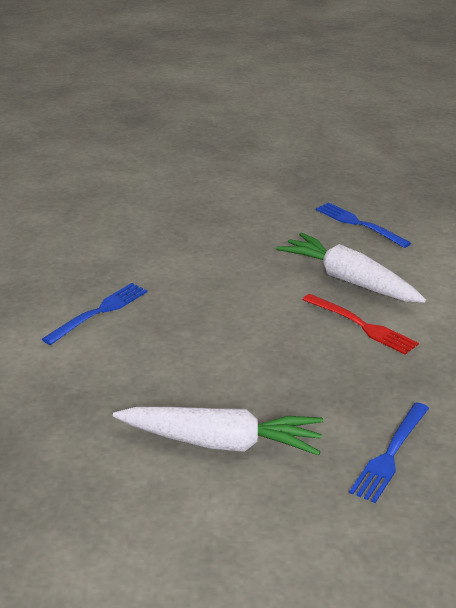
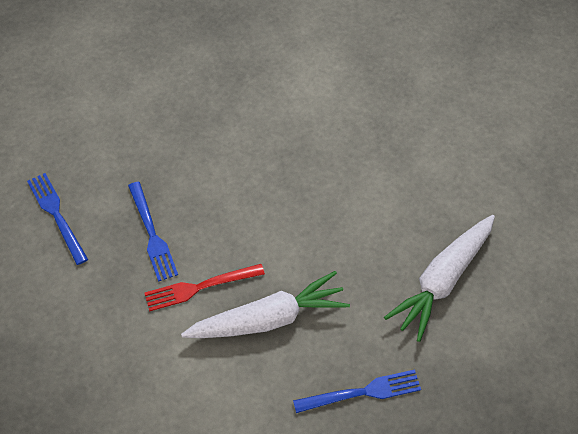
camera: 120 degrees right, 25 degrees up
(100, 311) = (333, 125): blue fork -> blue fork (152, 235)
(221, 443) = (137, 131): white carrot -> white carrot (442, 280)

